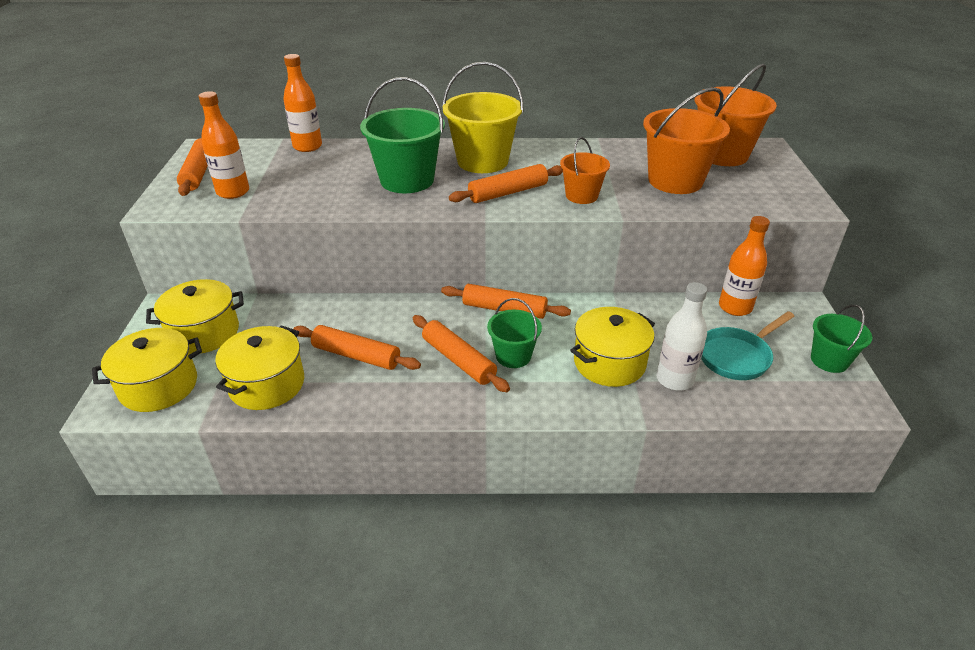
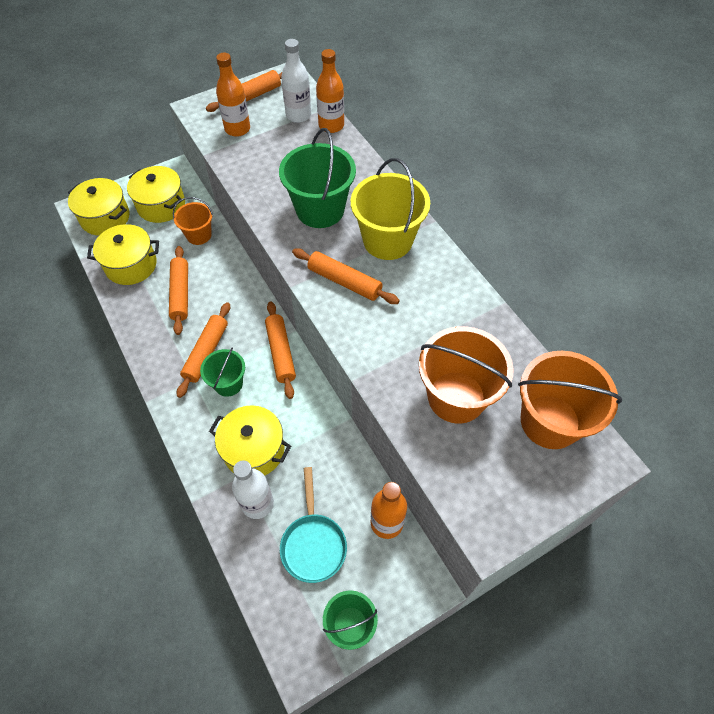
camera: 60 degrees right, 20 degrees up
(268, 157) = (298, 115): none -> white bottle
(581, 196) = (374, 334): orange bucket -> orange bucket (199, 235)
(737, 356) = (313, 543): turquoise pan -> turquoise pan turned 120 degrees counterclockwise

